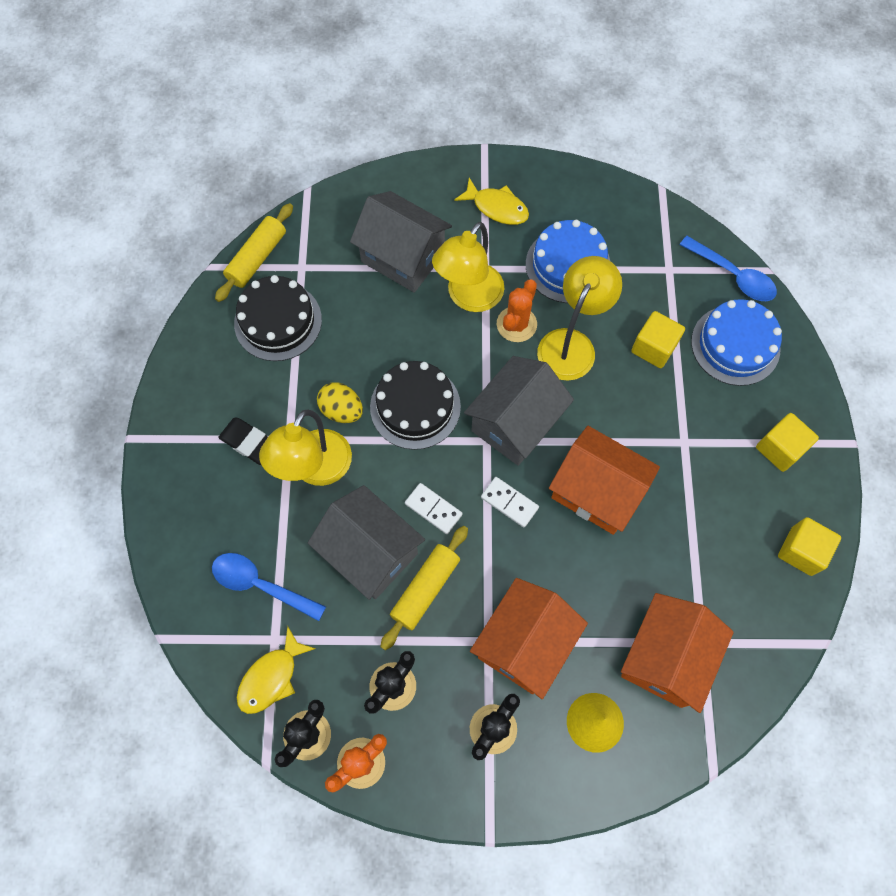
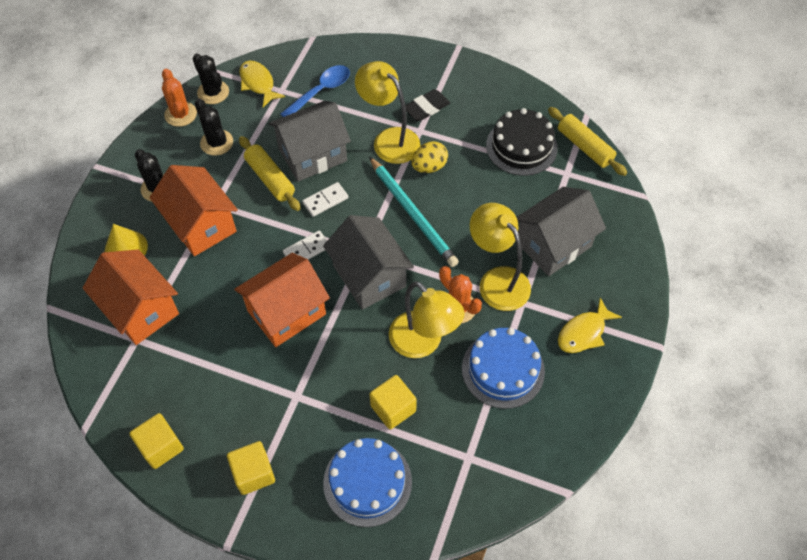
camera: 110 degrees right, 10 degrees down
(415, 407) = (412, 213): black cake -> turquoise pencil
(733, 275) = (441, 515): blue spoon -> none

